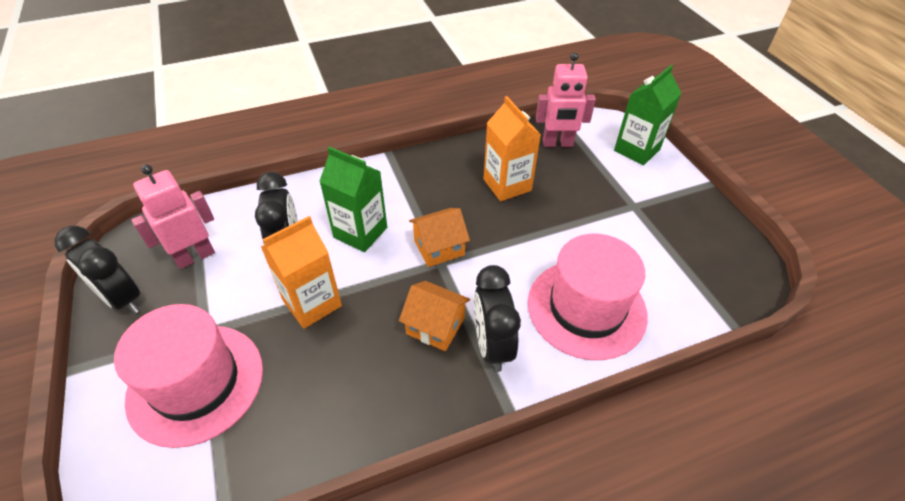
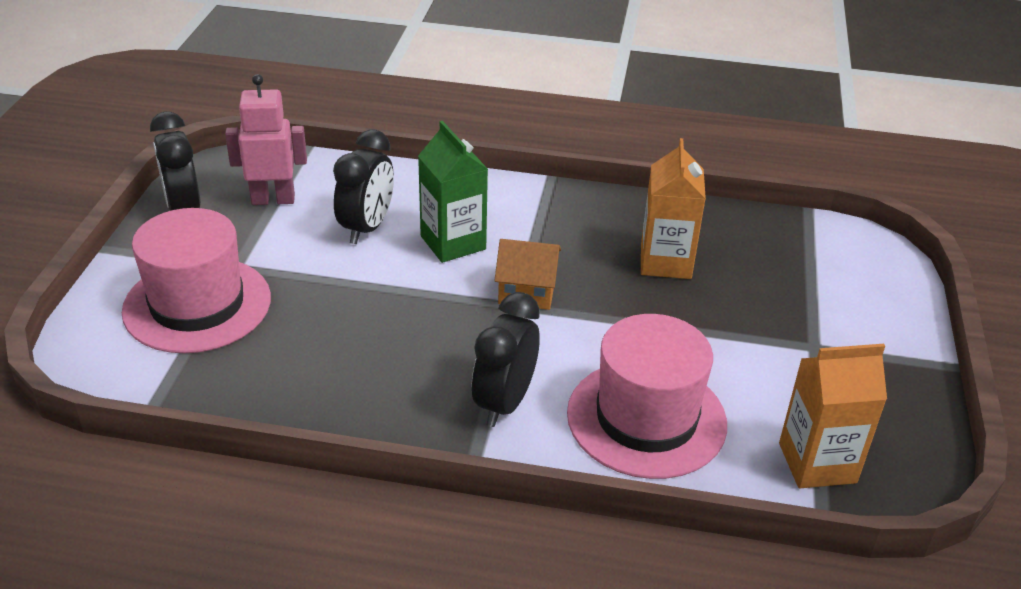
camera: 30 degrees right, 10 degrees down
(312, 303) = (351, 286): orange carton -> orange carton (817, 463)
(435, 326) = (459, 359): orange house -> none
(557, 144) = (775, 243): pink robot -> none
(637, 150) = (883, 289): green carton -> none

